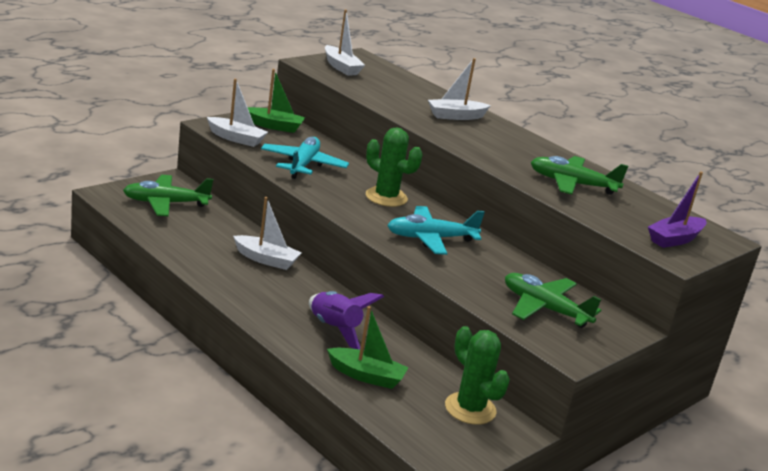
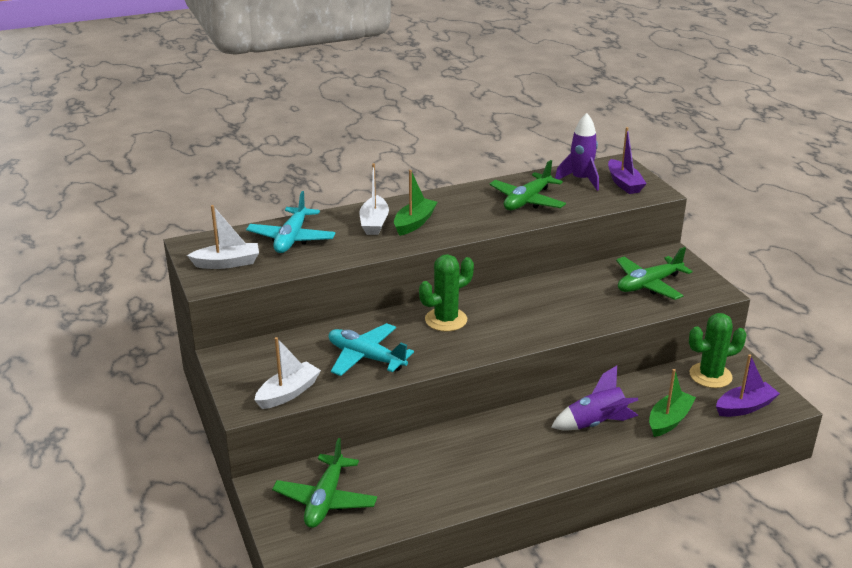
camera: 65 degrees left, 5 degrees up
(266, 259) = (464, 443): white boat -> none
(274, 126) = (259, 359): green boat -> green boat (414, 223)
(423, 432) = (745, 407): none -> purple boat
(430, 238) = (531, 313): turquoise plane -> turquoise plane (291, 238)
(653, 214) = (580, 180): none -> purple rocket

